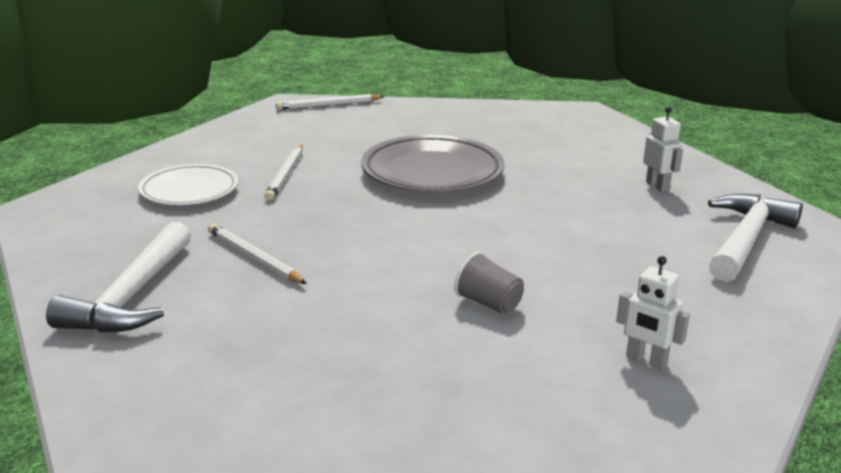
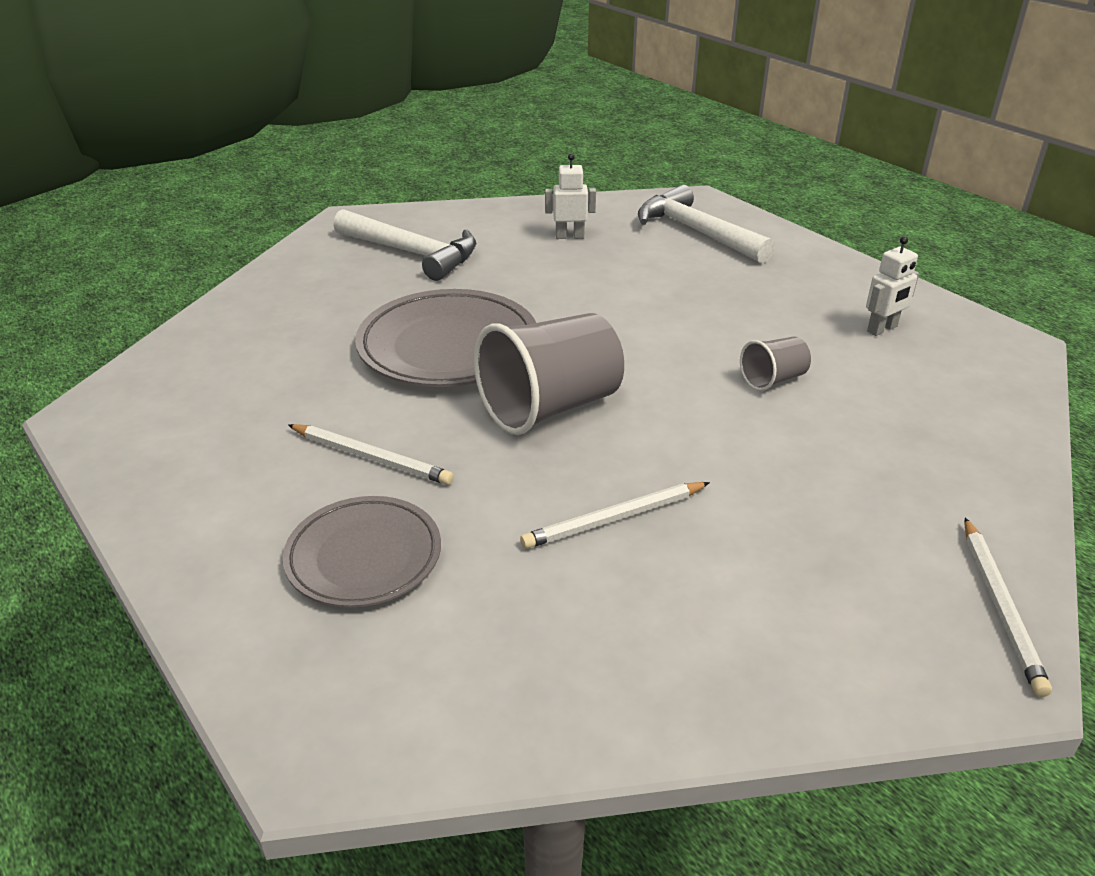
camera: 70 degrees left, 10 degrees up
(132, 296) = (682, 642): white hammer -> white hammer (412, 253)
(189, 190) = (364, 557): white plate -> grey plate
(329, 105) = (139, 380): white pencil -> white pencil (1001, 606)
(378, 217) = (550, 407): none -> grey cup

